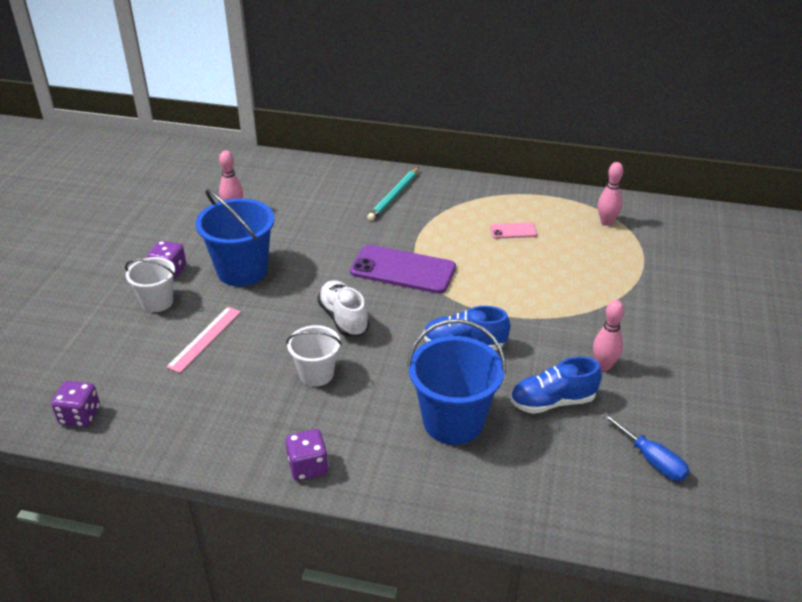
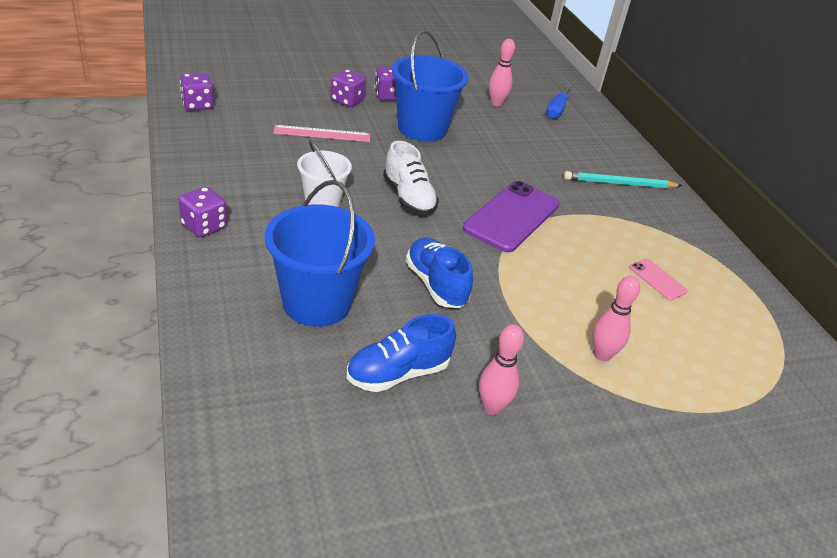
camera: 55 degrees right, 0 degrees up
(157, 302) = (347, 101): white bucket -> purple dice
(343, 318) = (408, 198): white shoe -> white shoe turned 120 degrees clockwise
(403, 270) = (511, 216): purple phone -> purple phone turned 45 degrees clockwise
(552, 402) = (398, 373): blue shoe -> blue shoe turned 75 degrees counterclockwise
(606, 222) = (765, 357): pink bowling pin -> pink bowling pin (602, 355)
(651, 460) = (359, 487): blue screwdriver -> blue screwdriver (557, 110)

